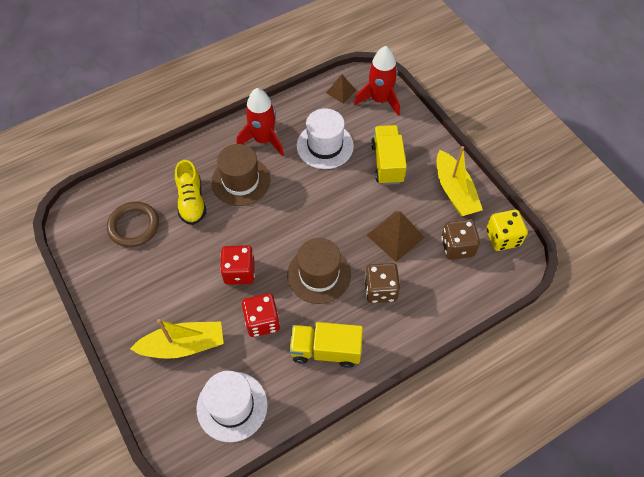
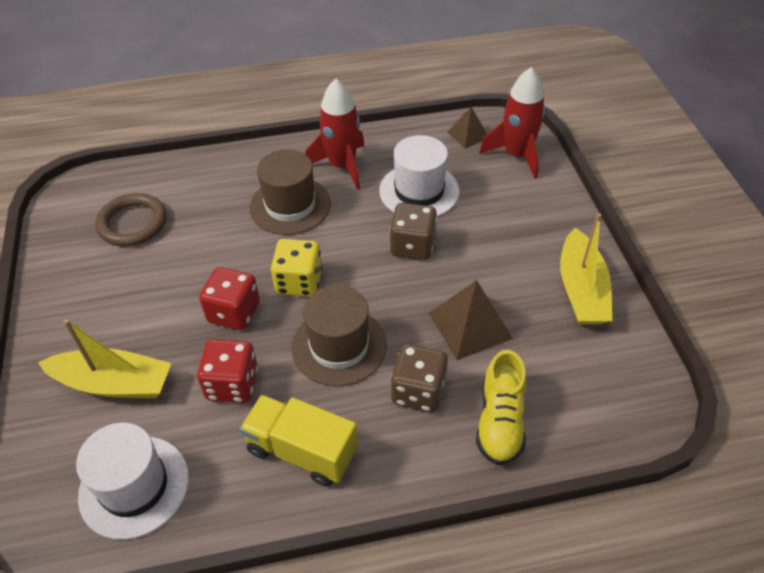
camera: 20 degrees right, 10 degrees down
(192, 202) = (217, 213): yellow shoe -> yellow shoe (500, 421)
(387, 163) = (496, 231): yellow truck -> none
(457, 247) = (557, 365): brown dice -> brown dice (412, 246)
(502, 238) = (634, 371): yellow dice -> yellow dice (299, 282)

